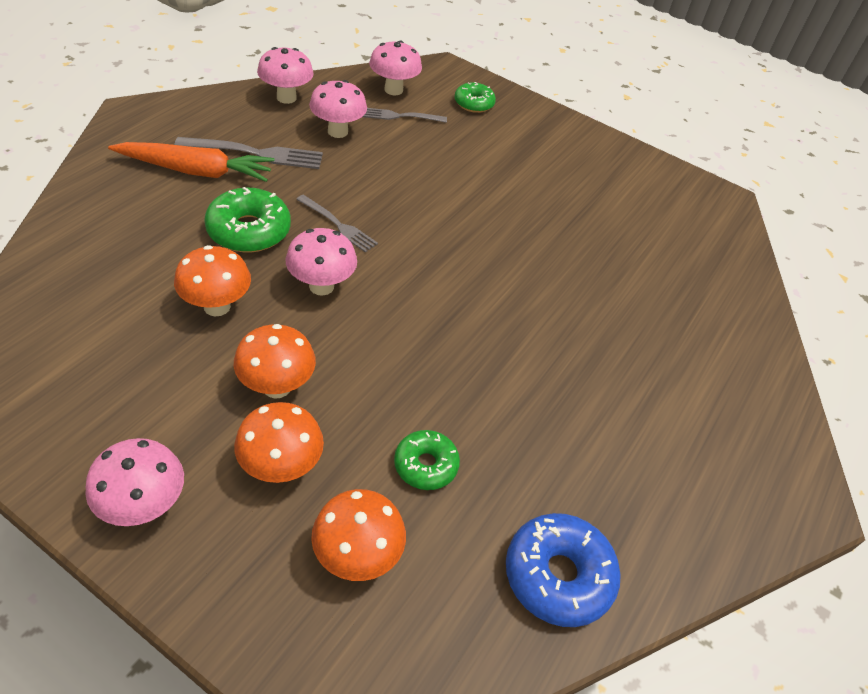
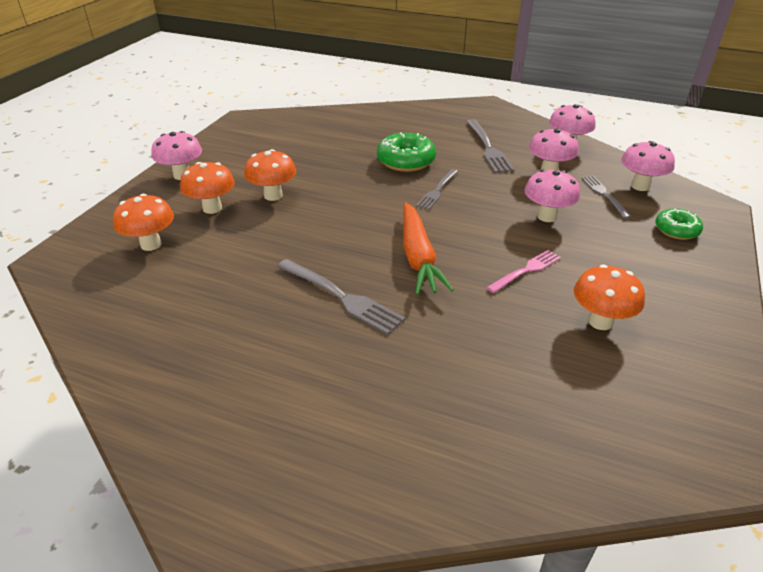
camera: 85 degrees right, 10 degrees down
(196, 171) = (450, 134): orange carrot -> orange carrot (418, 257)
(217, 306) = (331, 165): orange mushroom -> orange mushroom (600, 322)
(321, 286) = (369, 195): pink mushroom -> pink mushroom (547, 216)
(425, 465) = (222, 260): green donut -> none
(511, 212) = (526, 270): none -> pink fork
(525, 357) = (341, 297): none -> grey fork
(558, 575) = (132, 332): blue donut -> none

